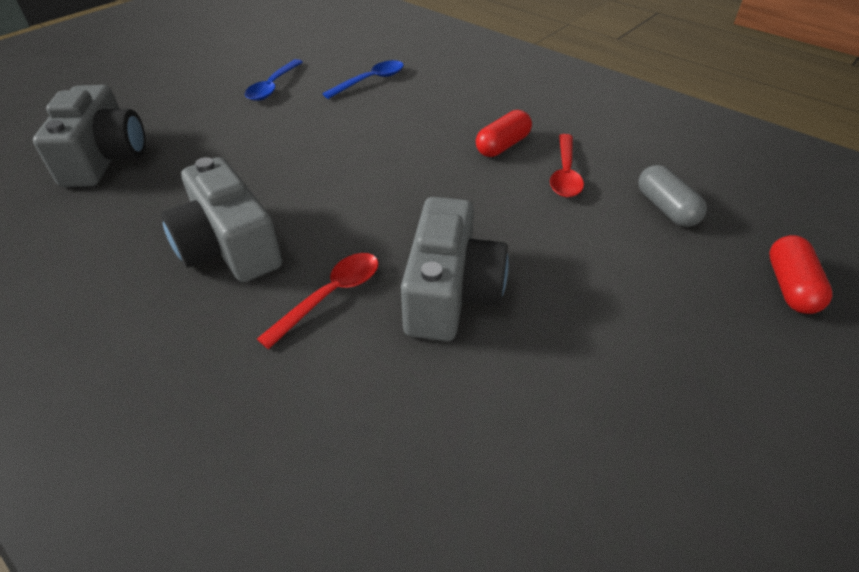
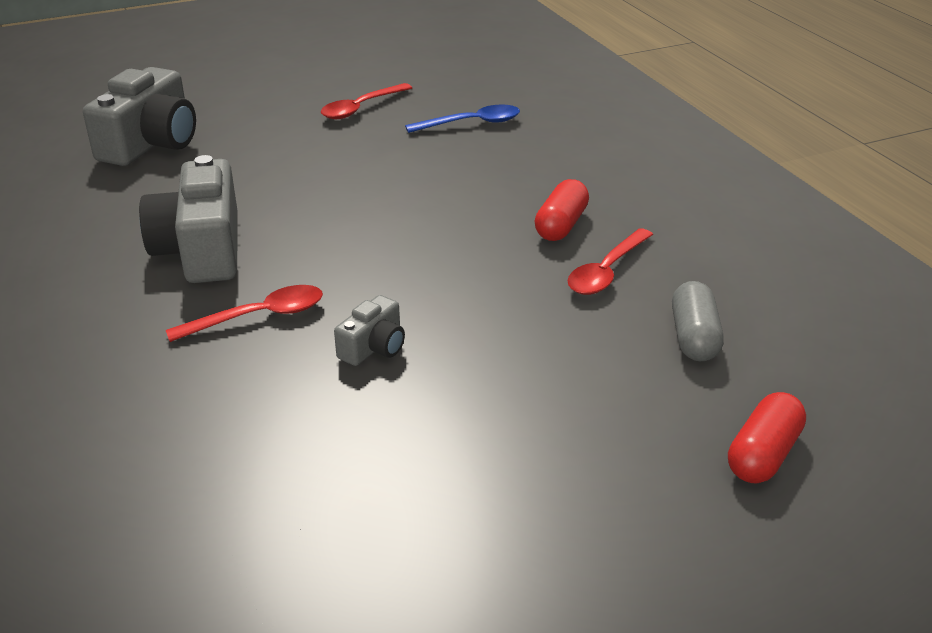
camera: 25 degrees right, 10 degrees down
(273, 86) = (361, 108): blue spoon -> red spoon
(450, 292) = (373, 347): grey camera -> grey camera, size x0.49
(502, 146) = (561, 225): red capsule -> red capsule turned 45 degrees counterclockwise

